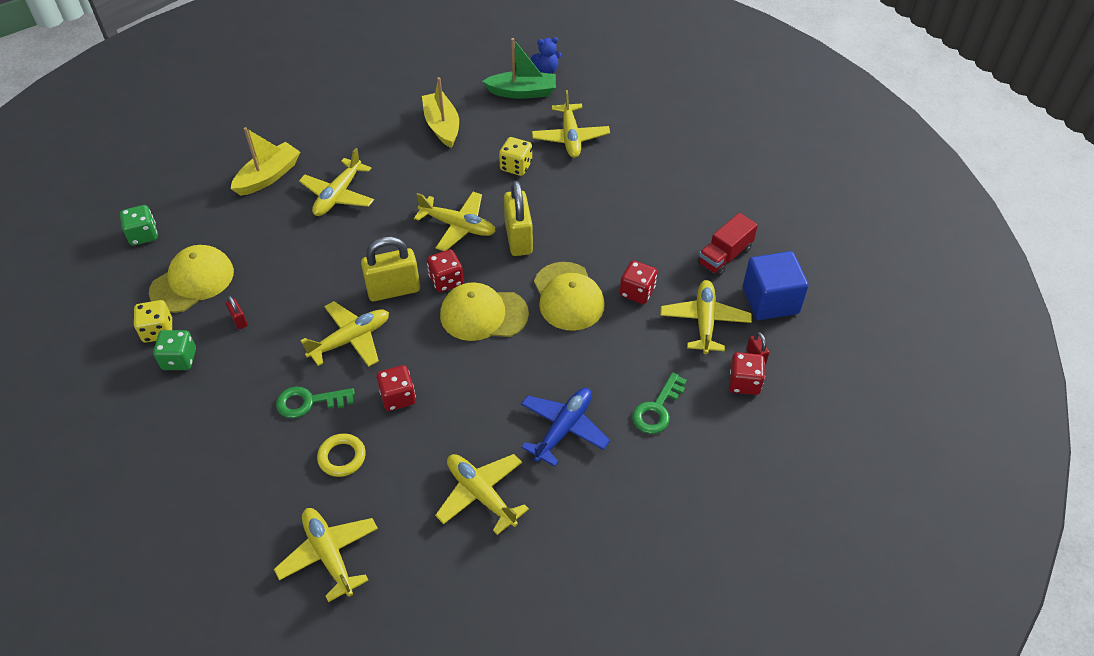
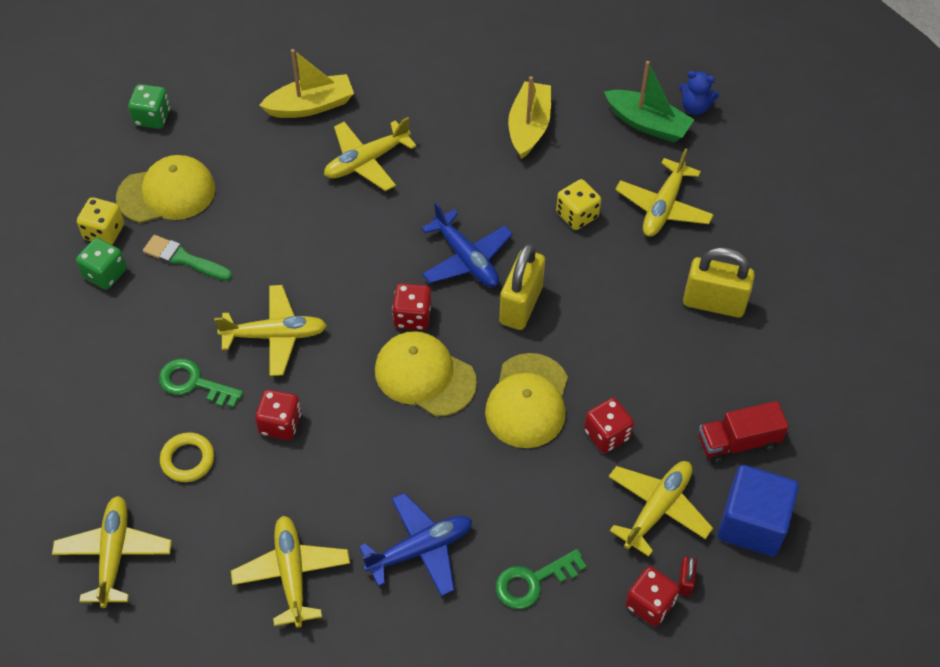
camera: 30 degrees right, 5 degrees up
(239, 320) = (184, 259): red padlock -> green brush
(393, 290) = (352, 300): yellow padlock -> yellow padlock (714, 303)
(458, 226) = (466, 258): yellow plane -> blue plane

